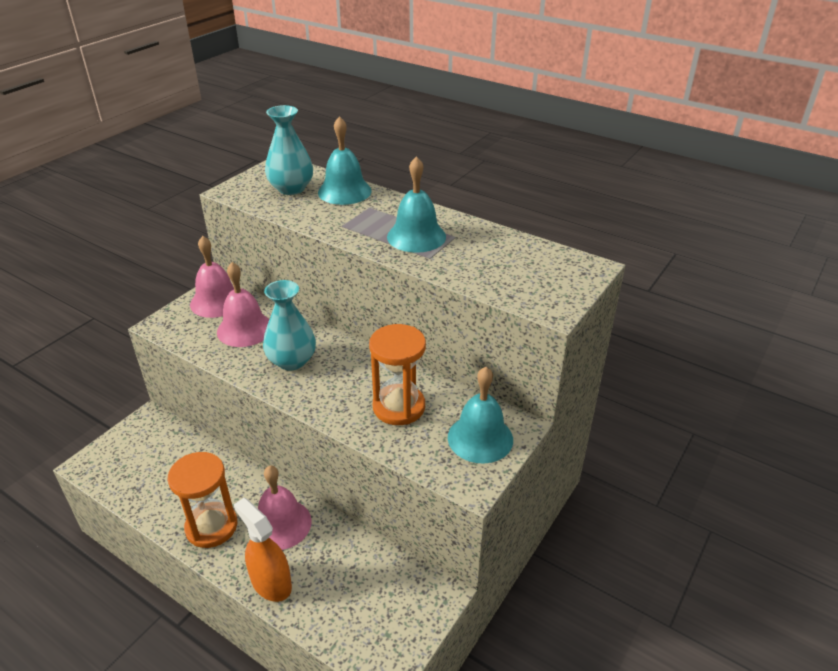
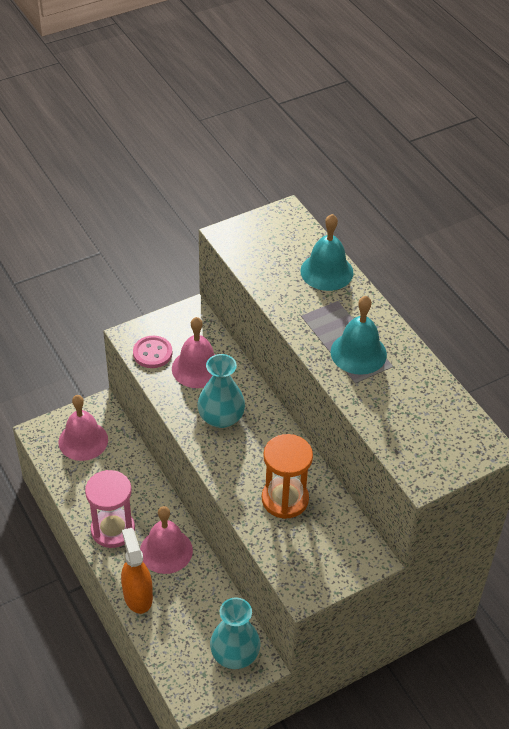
camera: 25 degrees right, 10 degrees up
(191, 331) = (152, 353): none -> pink button
(211, 526) = (113, 529): orange hourglass -> pink hourglass
(216, 301) = (186, 327): pink bell -> pink bell (83, 440)
(291, 188) = (281, 250): turquoise vase -> turquoise vase (235, 654)
(480, 438) = (334, 555): turquoise bell -> none

